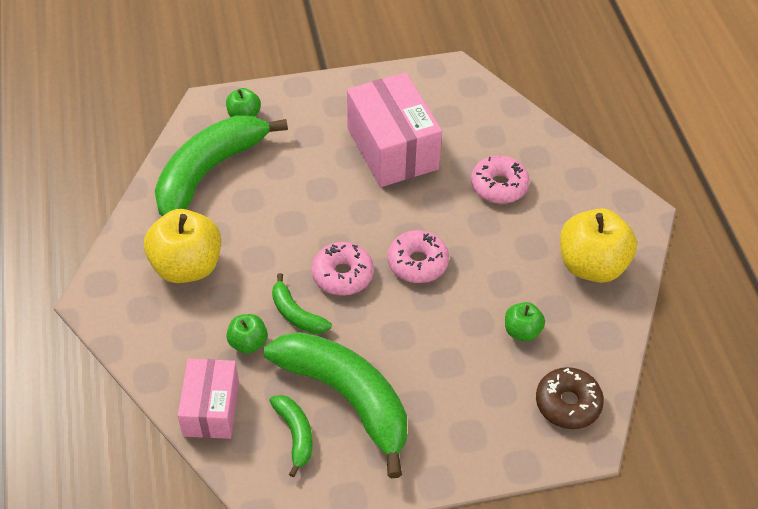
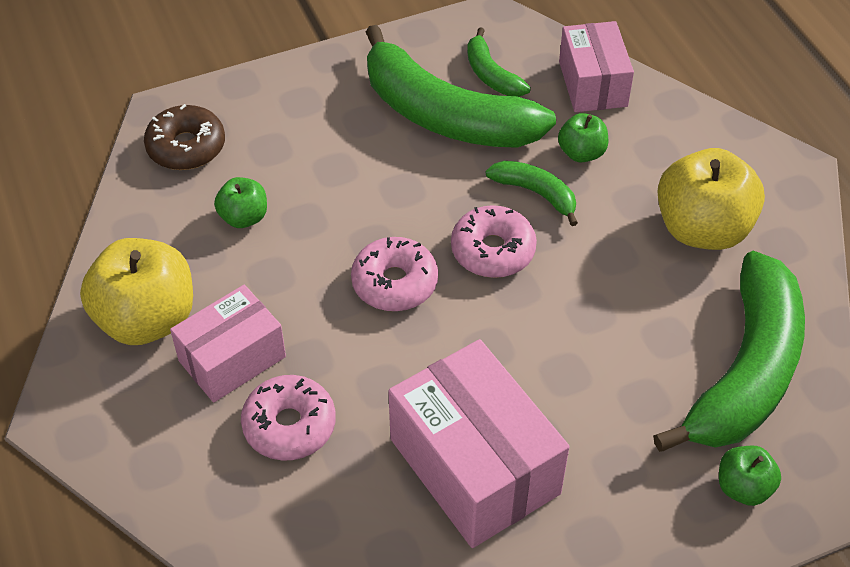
camera: 170 degrees right, 0 degrees up
(533, 230) = (232, 358): none -> pink box

